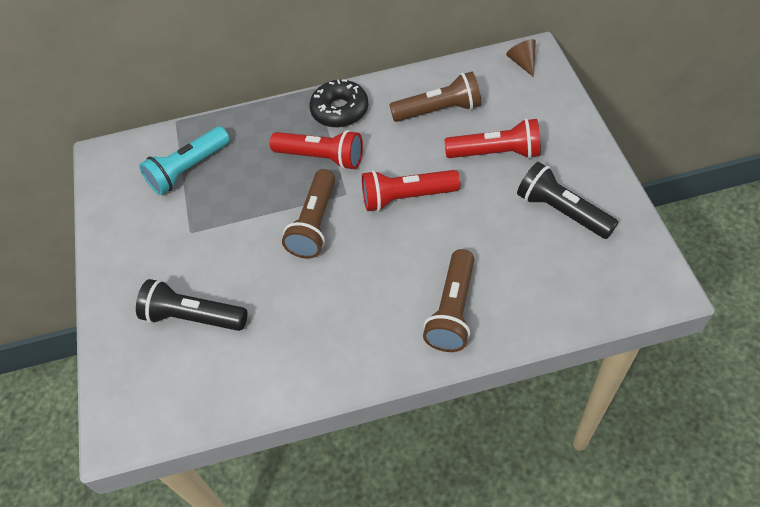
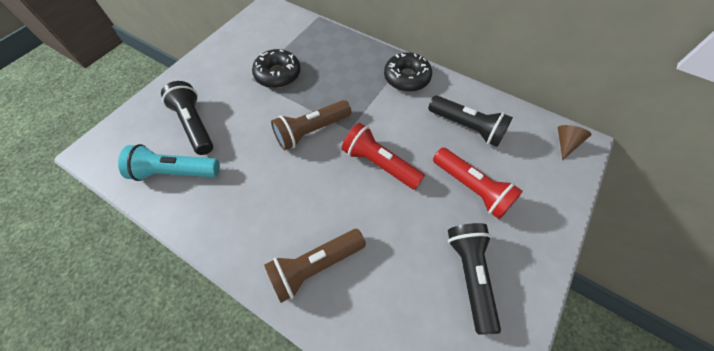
camera: 40 degrees right, 5 degrees up
(188, 169) = (292, 46): turquoise flashlight -> turquoise flashlight (175, 172)
(212, 206) = (278, 74): none -> black donut
(322, 157) = (363, 96): red flashlight -> none
(439, 110) = (467, 127): brown flashlight -> black flashlight

